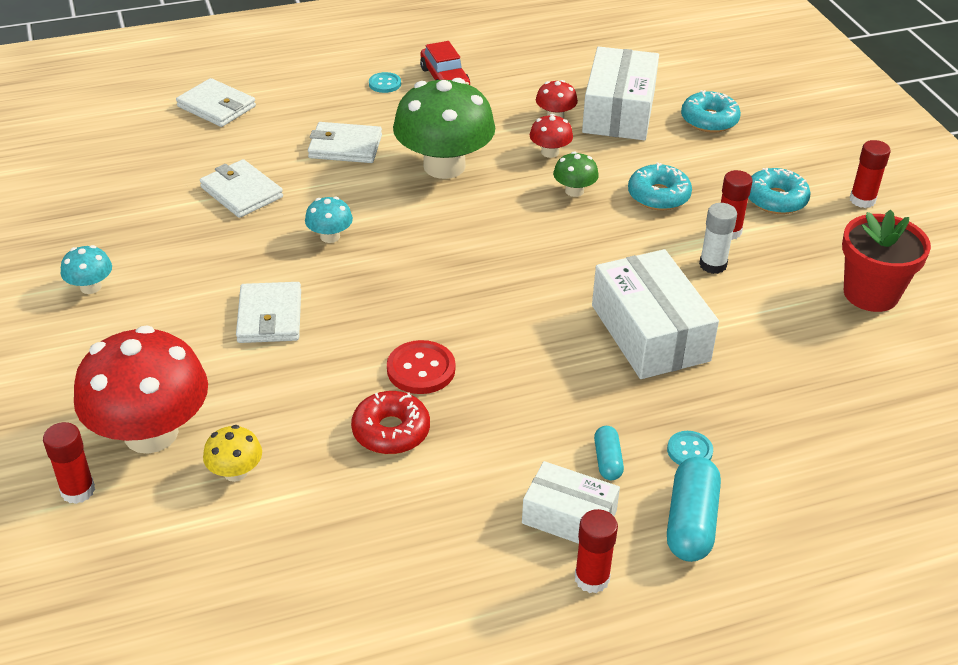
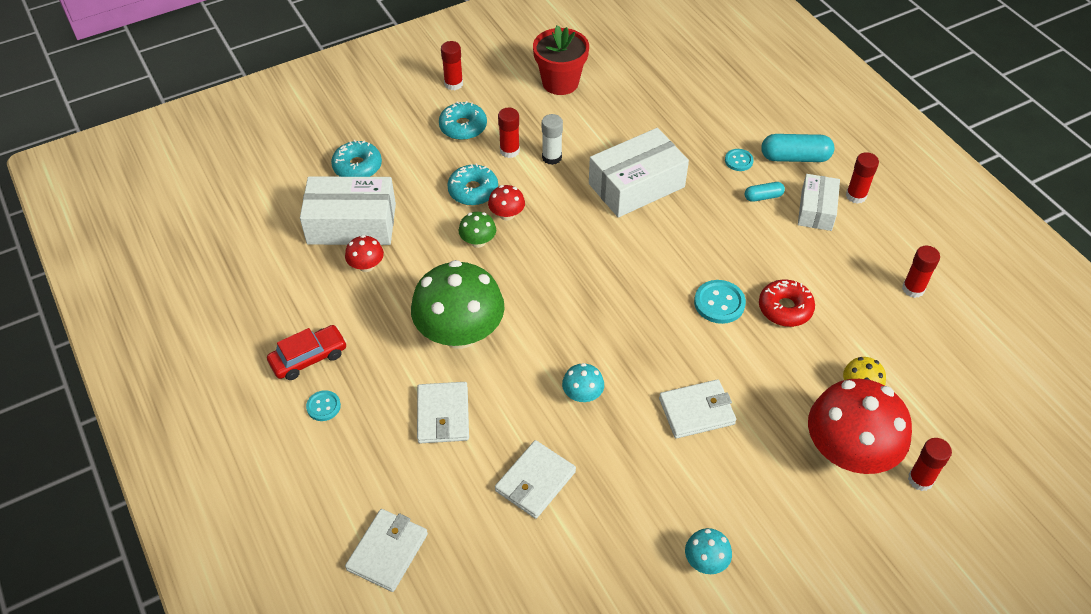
camera: 100 degrees left, 10 degrees up
(379, 590) = (913, 289): none -> red glue stick
(421, 369) = (719, 303): red button -> turquoise button
(550, 152) = (424, 263): red mushroom -> red mushroom (507, 214)

